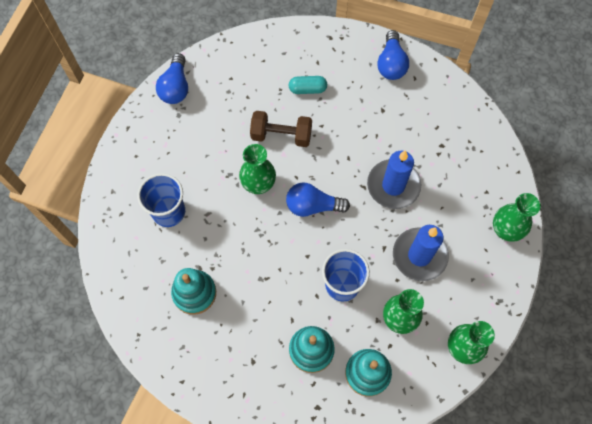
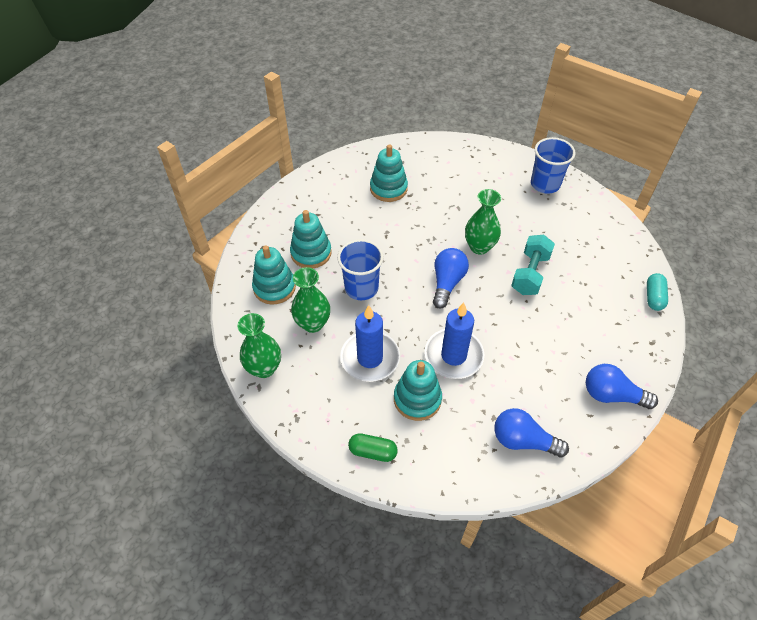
camera: 105 degrees right, 15 degrees down
(168, 212) = (466, 184): blue cup -> blue cup (545, 184)
(175, 87) = (595, 206): blue light bulb -> blue light bulb (523, 441)
(281, 135) = (530, 274): brown dumbbell -> turquoise dumbbell
(307, 89) = (583, 307): turquoise capsule -> turquoise capsule (654, 297)
(446, 206) = (417, 399): none -> turquoise stacking toy
(505, 230) = (373, 451): green vase -> green capsule

